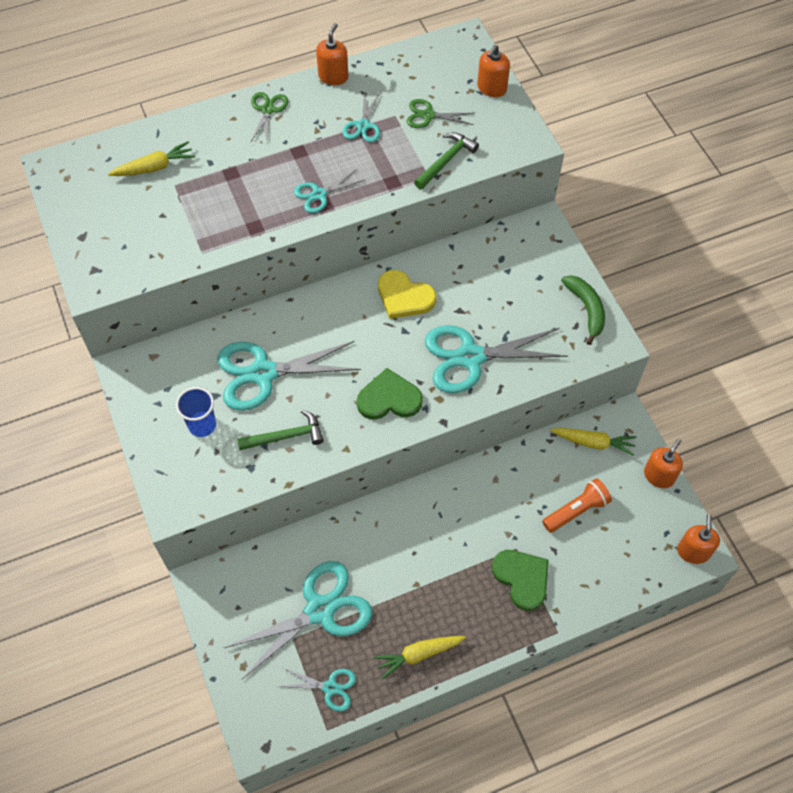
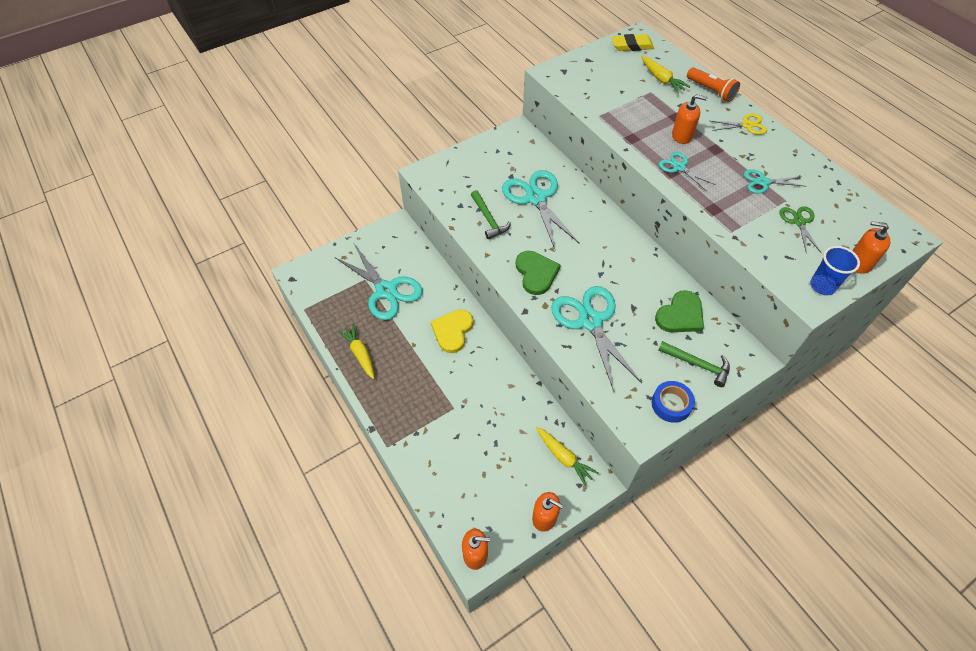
camera: 80 degrees right, 5 degrees down
(72, 180) = (632, 46): none -> yellow eraser
(202, 425) = (486, 175): blue cup -> blue cup (822, 286)
(268, 110) = (747, 125): green scissors -> yellow scissors
(330, 688) = (332, 306): turquoise scissors -> none
(333, 76) = (805, 156): orange soap dispenser -> orange soap dispenser (682, 136)
(404, 297) = (632, 269): yellow heart -> yellow heart (452, 331)
(446, 161) = (755, 241): green hammer -> green hammer (697, 365)
(522, 578) = (428, 415): green heart -> green heart (680, 315)
(576, 510) = (496, 450): orange flashlight -> orange flashlight (711, 91)
(586, 309) = (671, 404): green banana -> blue tape
(593, 443) = (563, 457): yellow carrot -> yellow carrot turned 45 degrees counterclockwise

